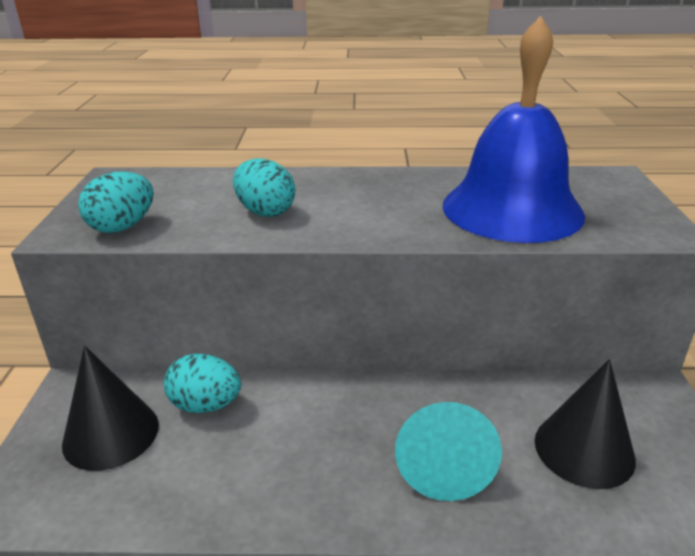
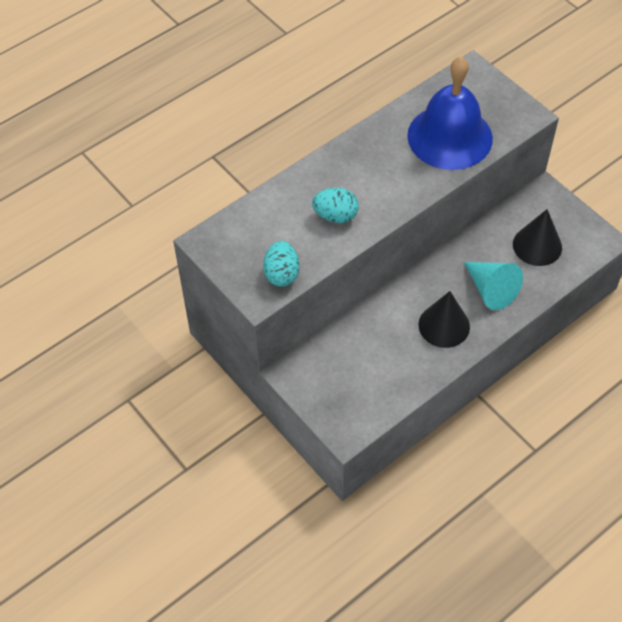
camera: 40 degrees left, 25 degrees up
(111, 434) = (342, 377): black cone -> black cone (444, 325)
(206, 405) = (364, 335): turquoise egg -> none

